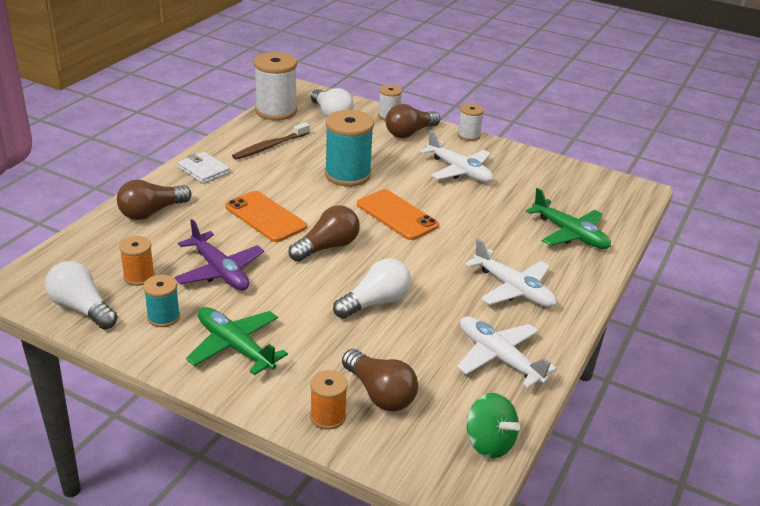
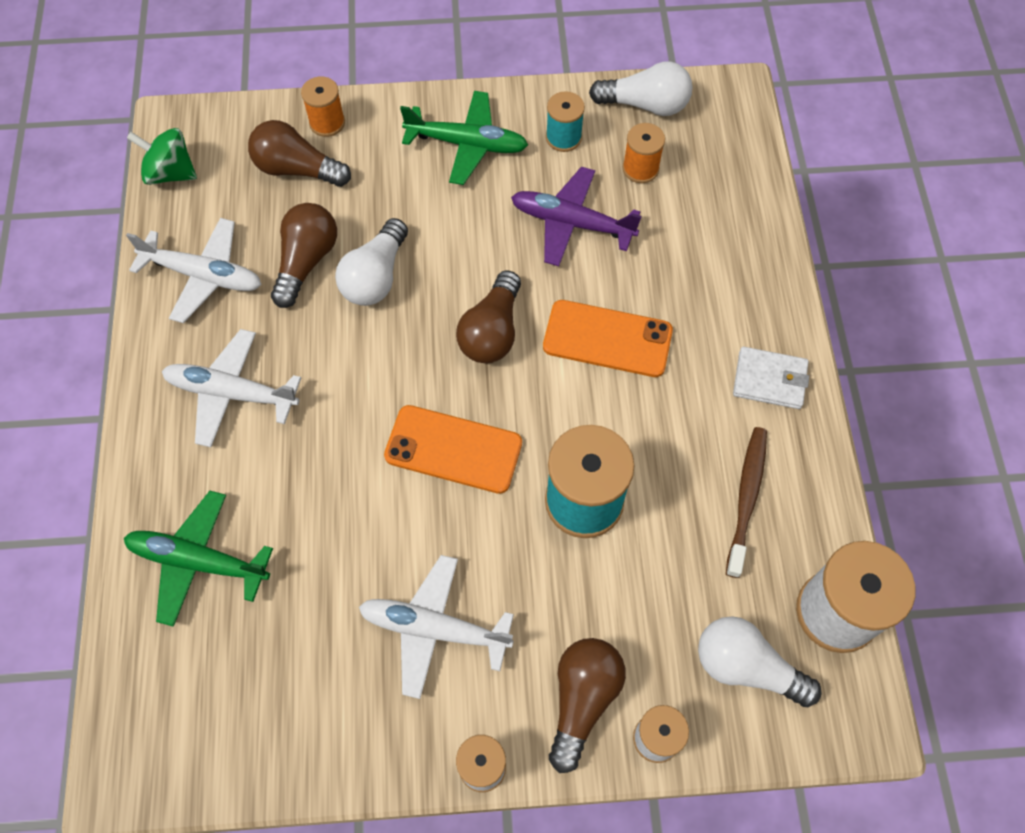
camera: 150 degrees right, 30 degrees up
(151, 212) = (737, 264): brown light bulb -> brown light bulb (306, 261)

